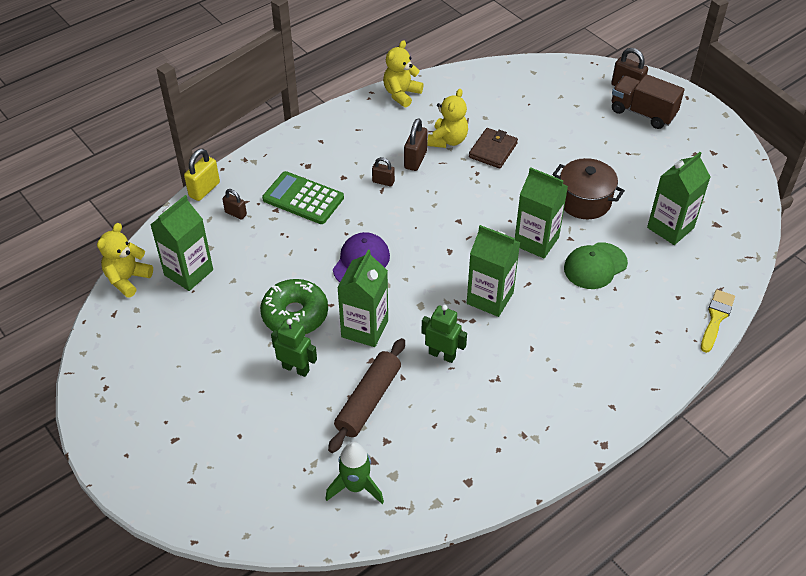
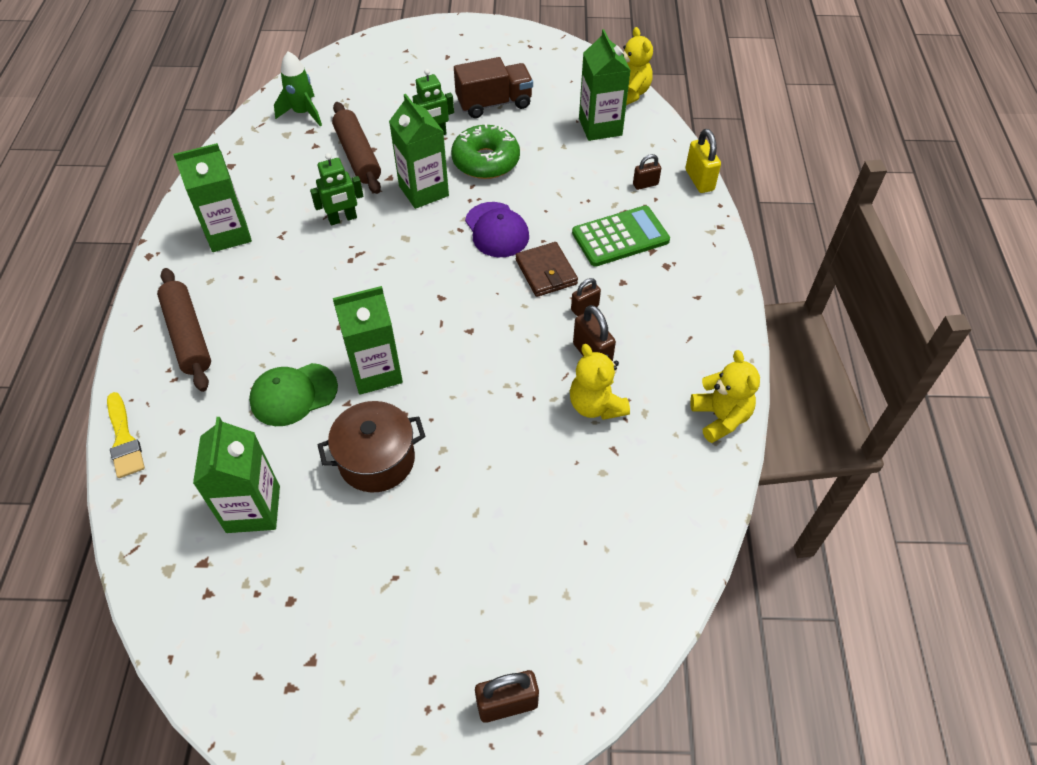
camera: 130 degrees right, 5 degrees up
(490, 298) = (357, 287): green carton -> green carton (228, 234)
(493, 150) = (538, 436): brown wallet -> brown wallet (546, 272)
(595, 266) = (293, 394): green cap -> green cap turned 120 degrees counterclockwise
(626, 354) = (188, 335): none -> brown rolling pin
(642, 113) = (441, 671): brown truck -> brown truck (494, 103)

